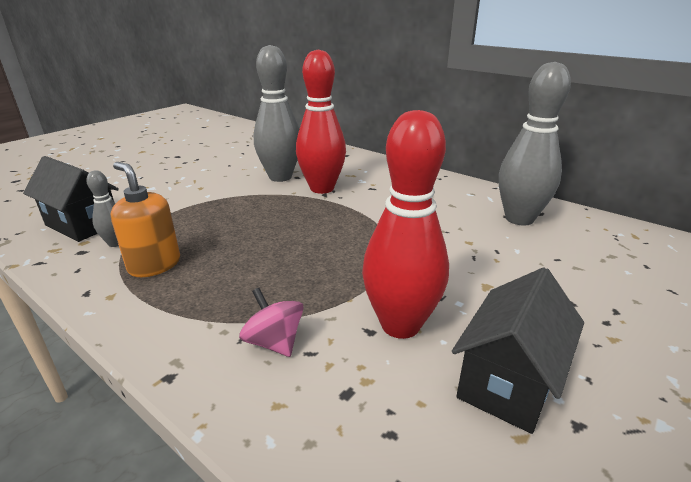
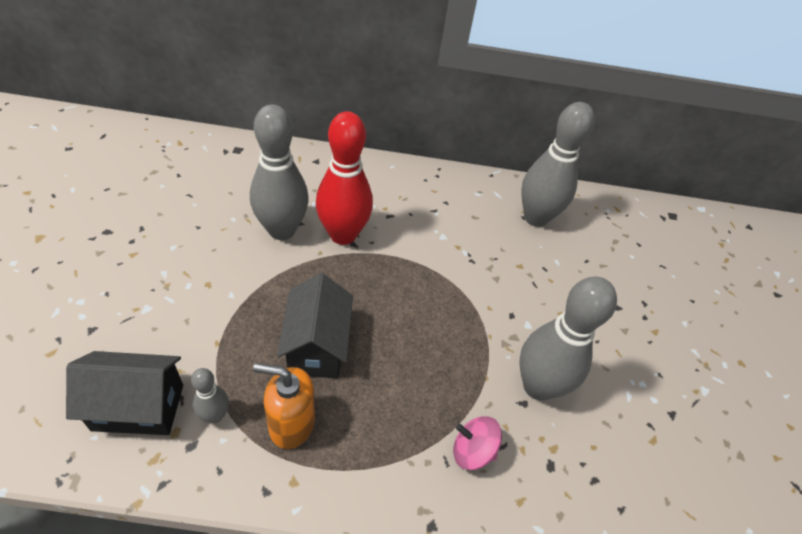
camera: 40 degrees left, 20 degrees up
(400, 325) = (538, 386): red bowling pin -> grey bowling pin
(508, 381) = (625, 401): black house -> black house (317, 346)

